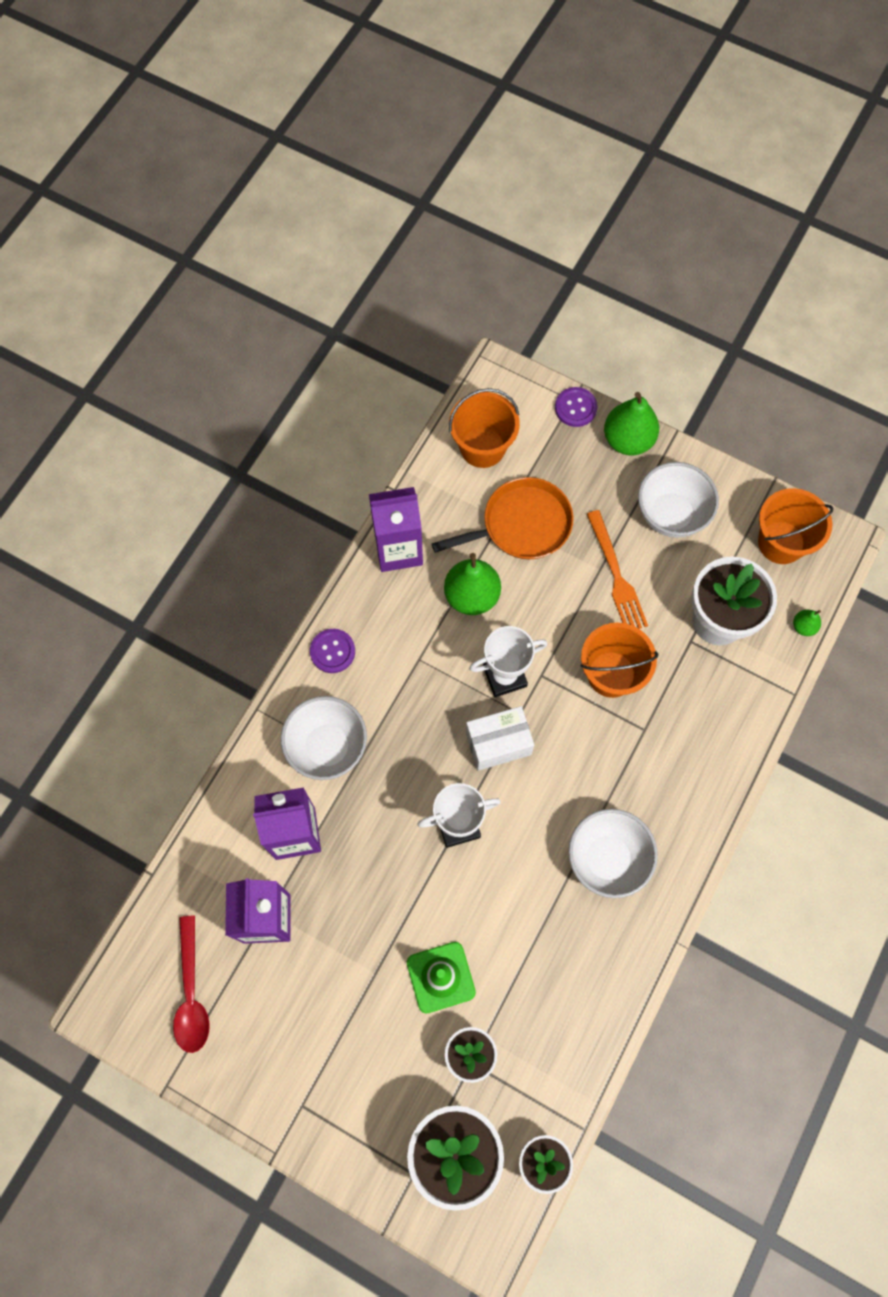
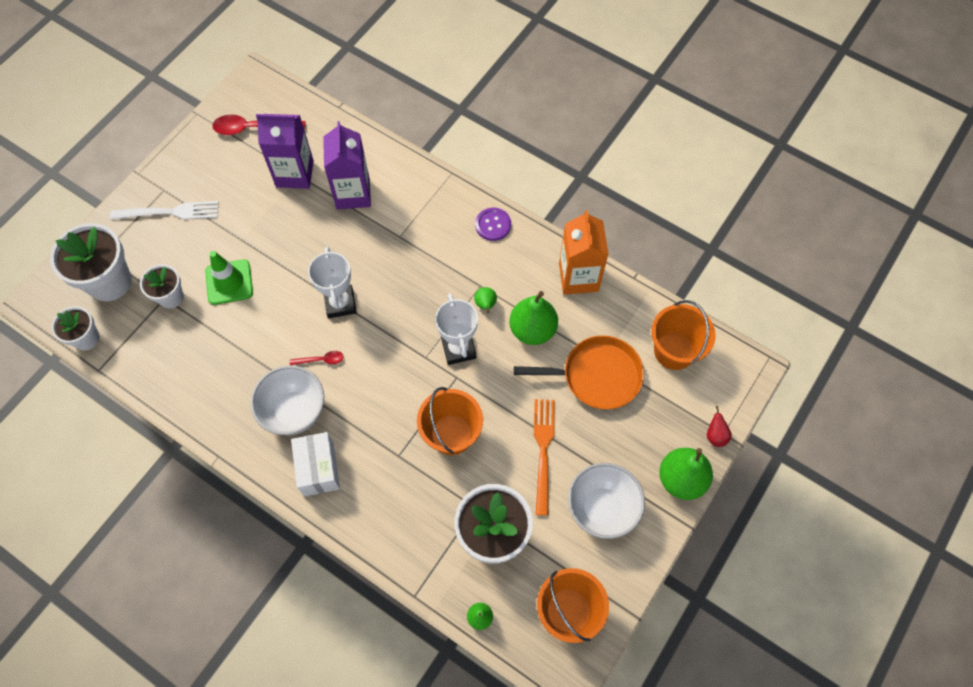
camera: 95 degrees right, 5 degrees down
(327, 747) = (415, 217): white bowl -> none
(338, 1087) = (170, 212): none -> white fork
(398, 549) = (578, 277): purple carton -> orange carton
(444, 651) = (485, 305): none -> green pear
(498, 743) = (402, 338): white box -> white box (319, 469)
(521, 525) = (597, 376): orange pan -> orange pan turned 75 degrees counterclockwise
(537, 837) = (321, 360): none -> red spoon
(575, 408) = (715, 435): purple button -> red pear
(616, 576) = (543, 450): orange fork -> orange fork turned 105 degrees clockwise

